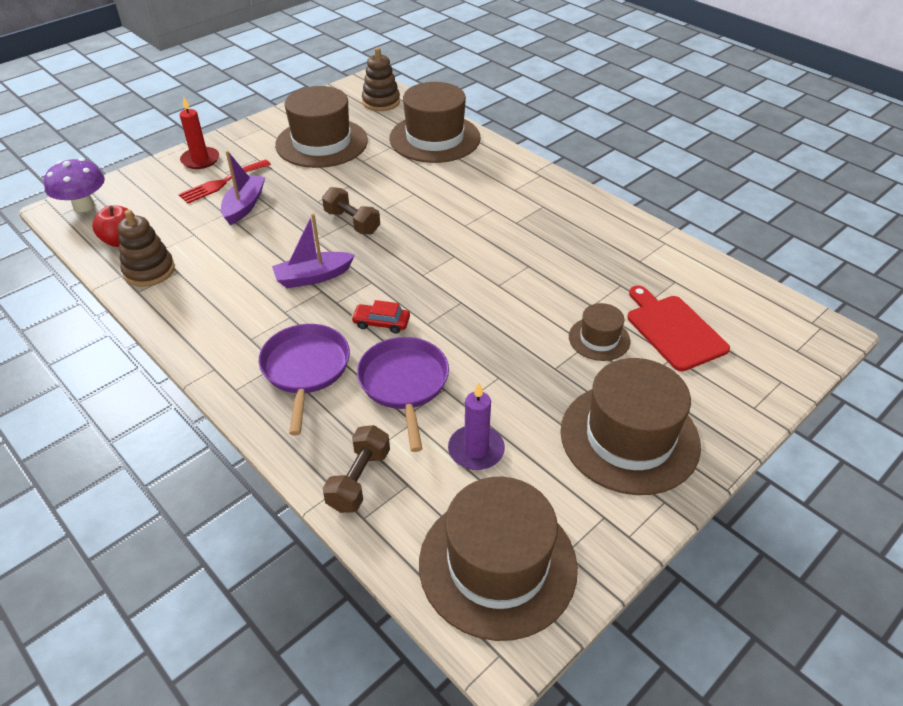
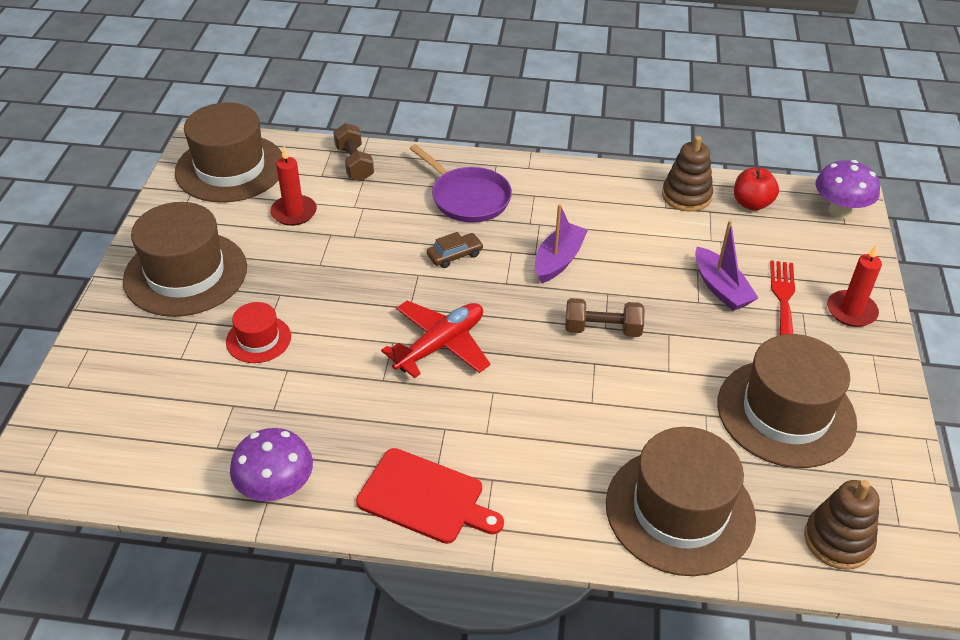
camera: 140 degrees right, 0 degrees up
(381, 323) = (455, 255): red car -> brown car
(404, 383) = (387, 225): purple pan -> none
(467, 266) = (440, 345): none -> red plane
(476, 450) = (294, 212): purple candle -> red candle
(599, 339) = (258, 339): brown hat -> red hat
(648, 241) = (276, 489): none -> purple mushroom
(673, 330) = (192, 386): red cutting board -> red cutting board (425, 497)

